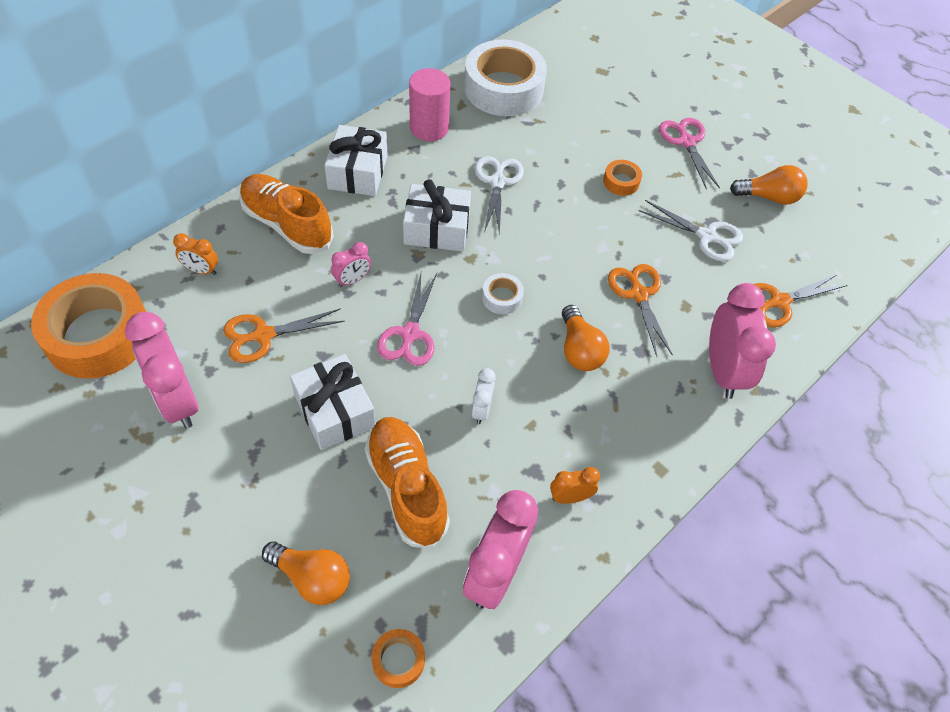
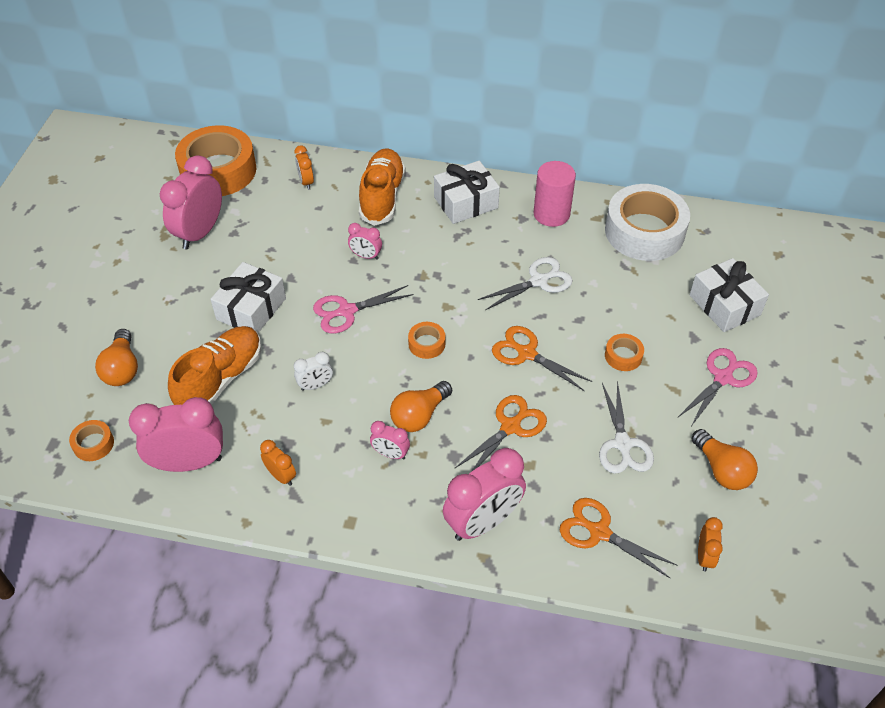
camera: 60 degrees right, 5 degrees down
(263, 335) = (281, 240): orange scissors -> orange scissors (526, 353)
(437, 229) = (456, 273): white gift -> white gift (724, 305)
(502, 297) = (426, 344): white tape -> orange tape
(606, 395) = (390, 454): none -> pink clock
(837, 255) = (704, 556): none -> orange clock

